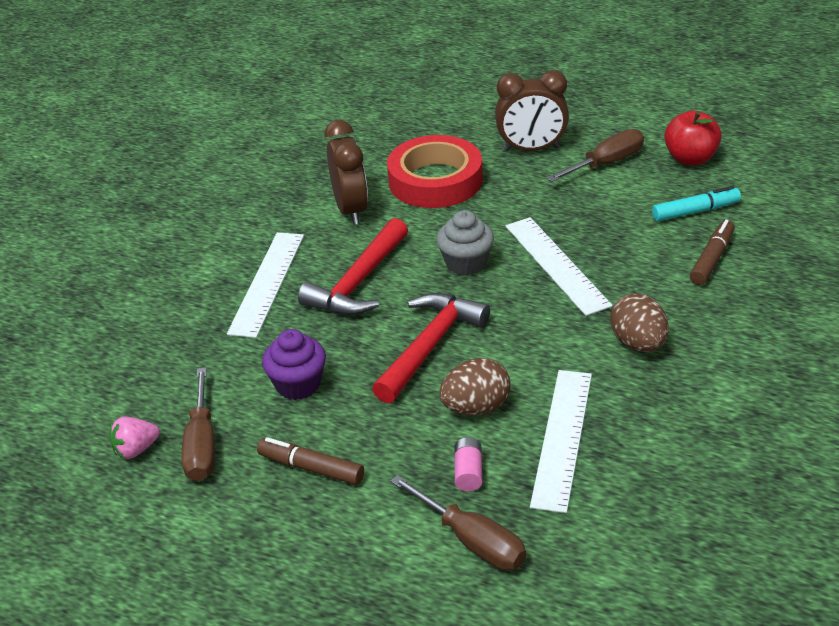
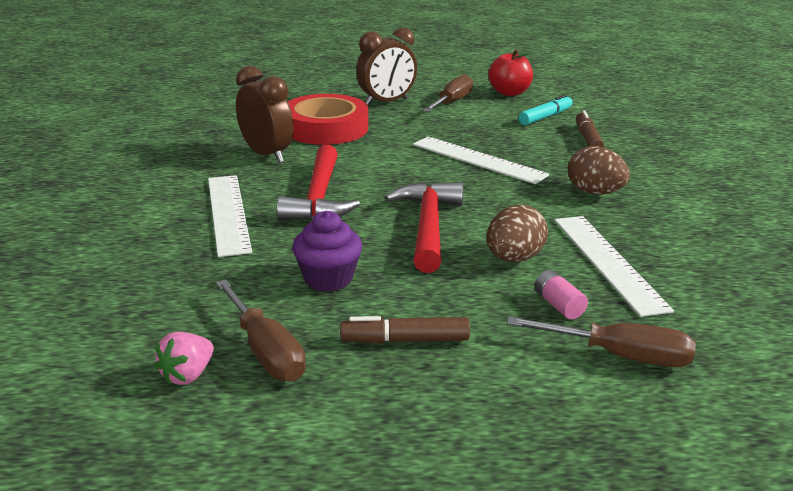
camera: 30 degrees left, 10 degrees down
(466, 263) = (403, 170): grey cupcake -> none

